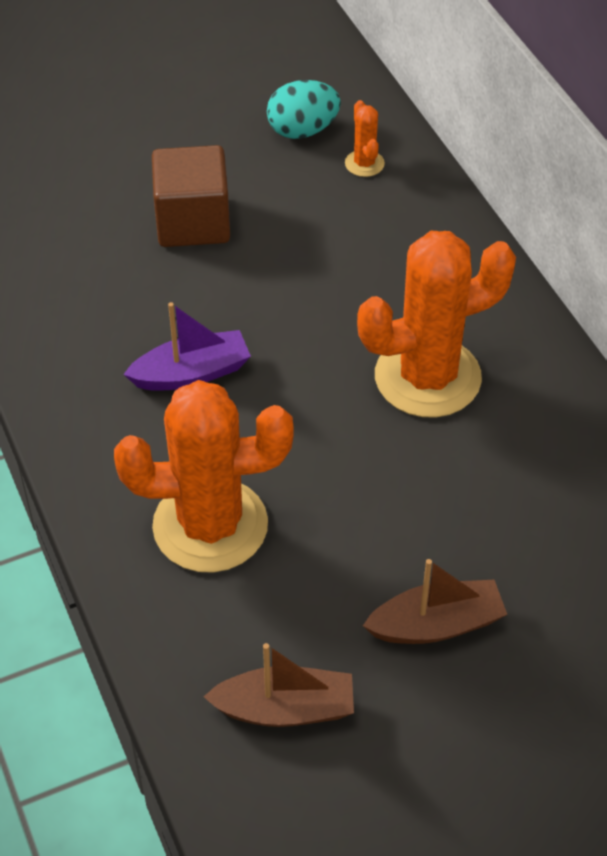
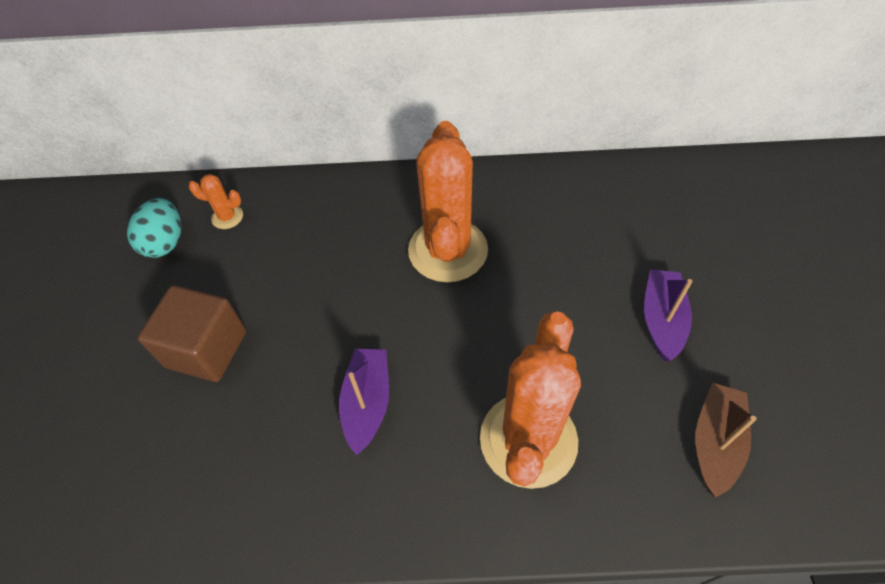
camera: 65 degrees left, 5 degrees up
(436, 624) = (661, 320): brown boat -> purple boat

